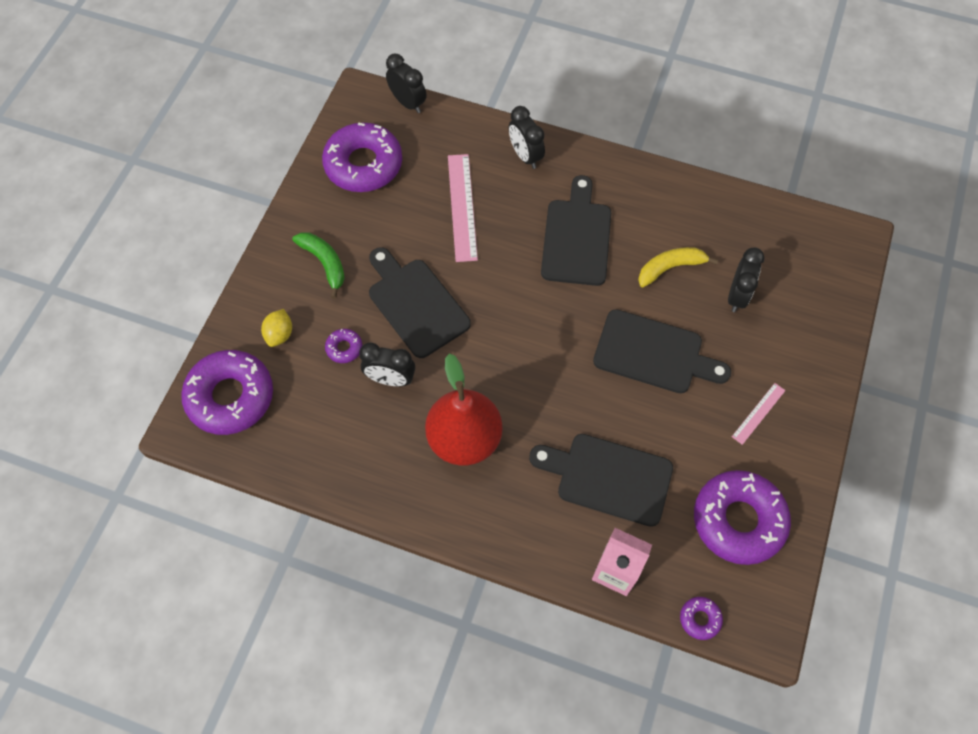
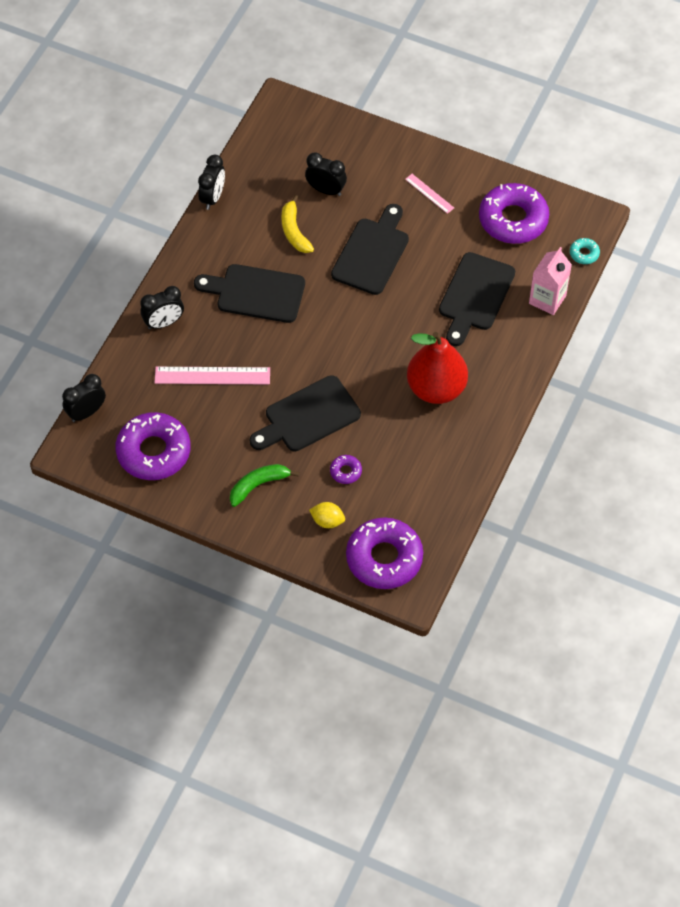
camera: 85 degrees left, 5 degrees down
(390, 379) = (378, 438): black clock -> black clock (213, 197)
(700, 619) = (584, 253): purple donut -> turquoise donut

